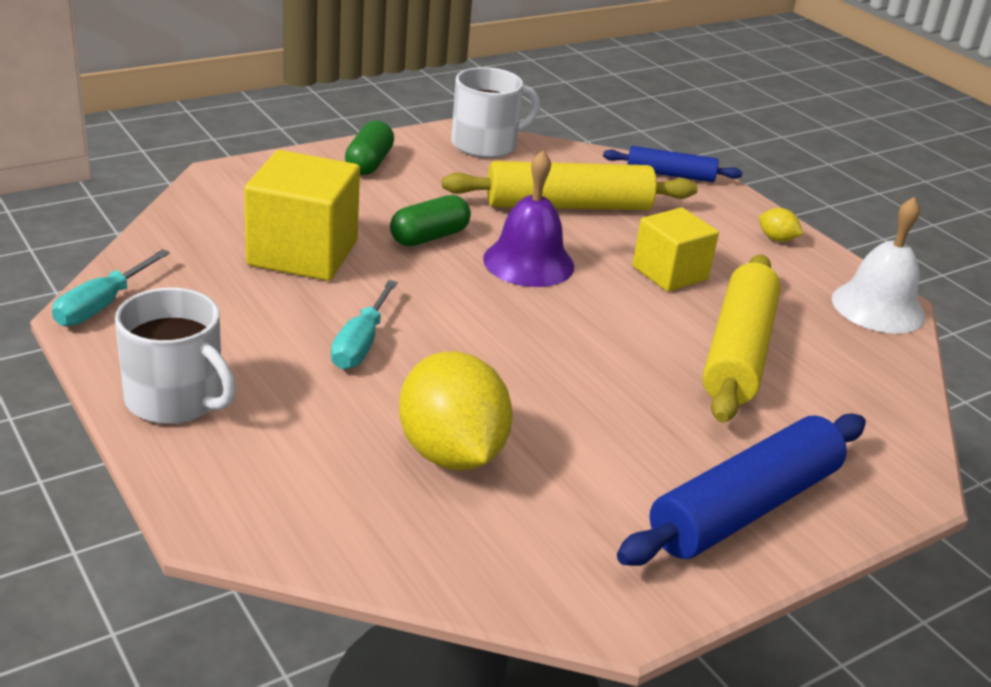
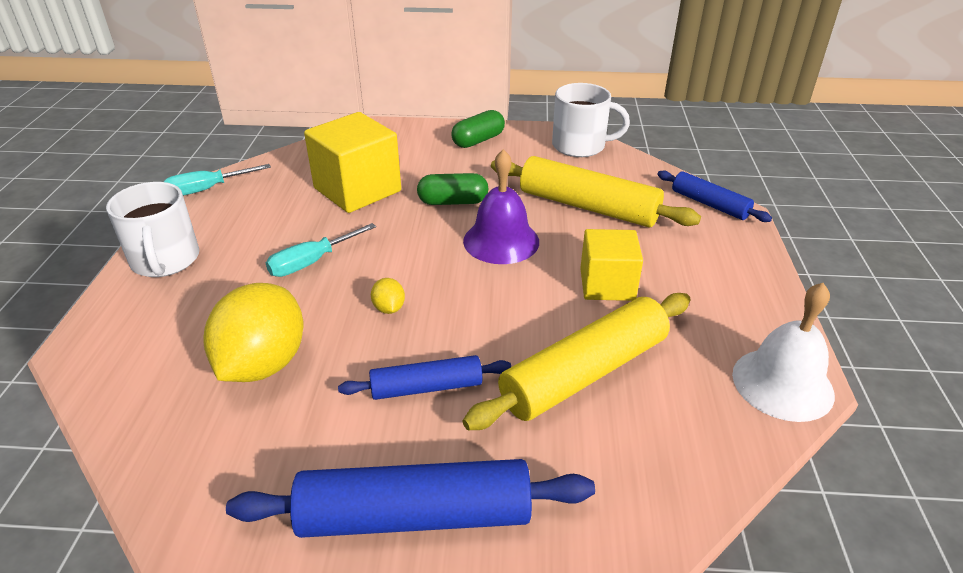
camera: 40 degrees right, 5 degrees up
(629, 412) = (426, 387): none -> blue rolling pin
(776, 239) = (748, 286): yellow lemon -> yellow lemon (389, 308)

